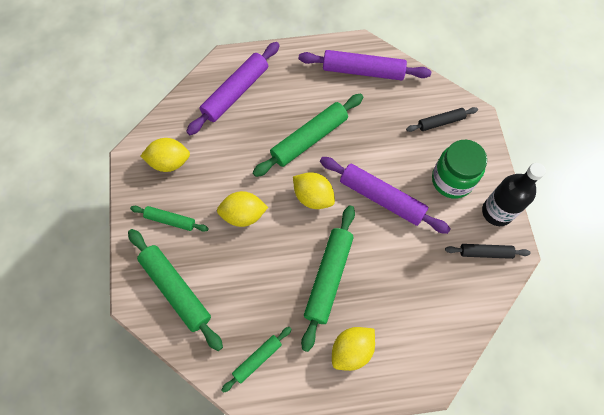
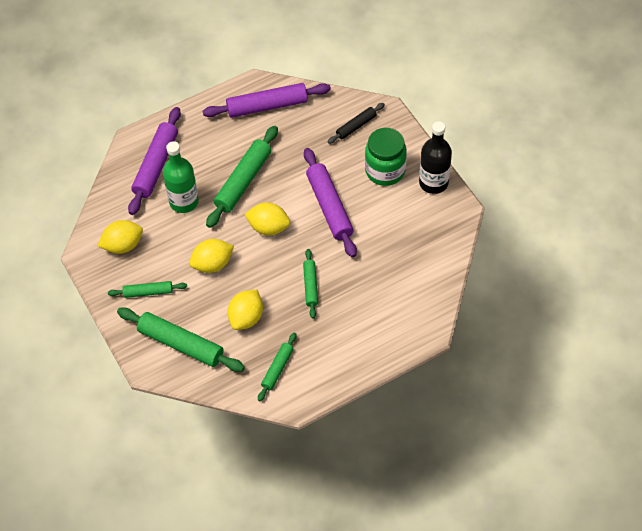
camera: 20 degrees left, 10 degrees down
(245, 139) = (184, 202): none -> green bottle
(328, 278) = (310, 286): green rolling pin -> green rolling pin, size x0.56
(352, 350) = (354, 332): yellow lemon -> yellow lemon (246, 317)
(382, 198) = (329, 207): purple rolling pin -> purple rolling pin turned 60 degrees clockwise
(485, 252) = (436, 218): black rolling pin -> none

